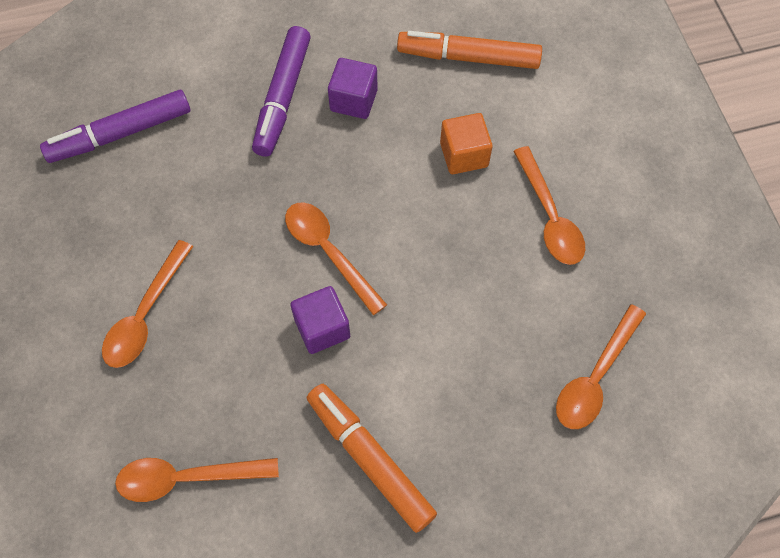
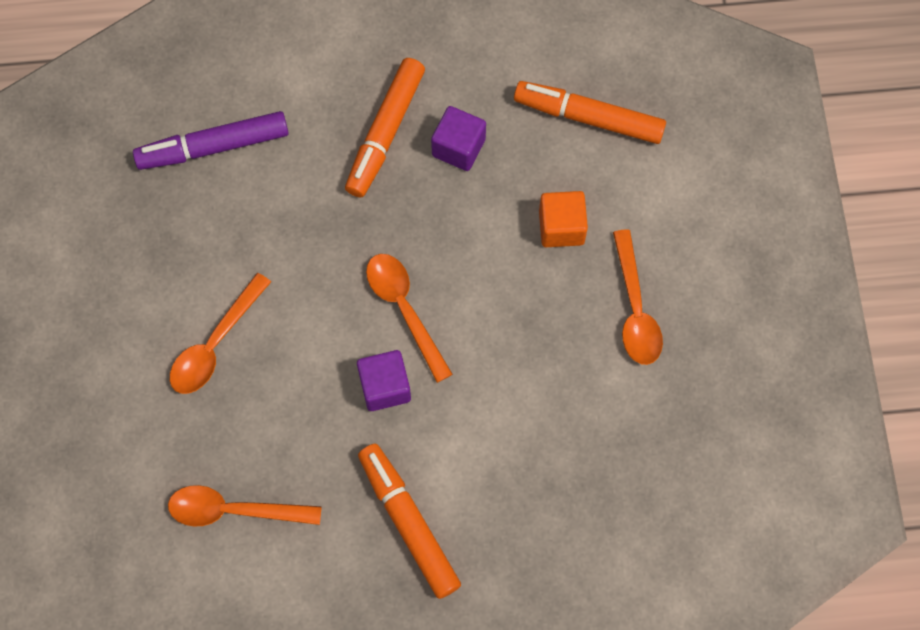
camera: 10 degrees right, 5 degrees up
(283, 97) = (386, 132): purple marker -> orange marker
(595, 377) = (642, 482): orange spoon -> none

